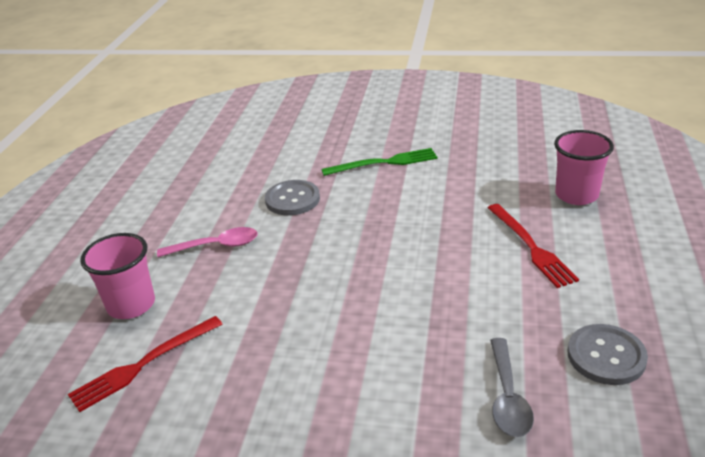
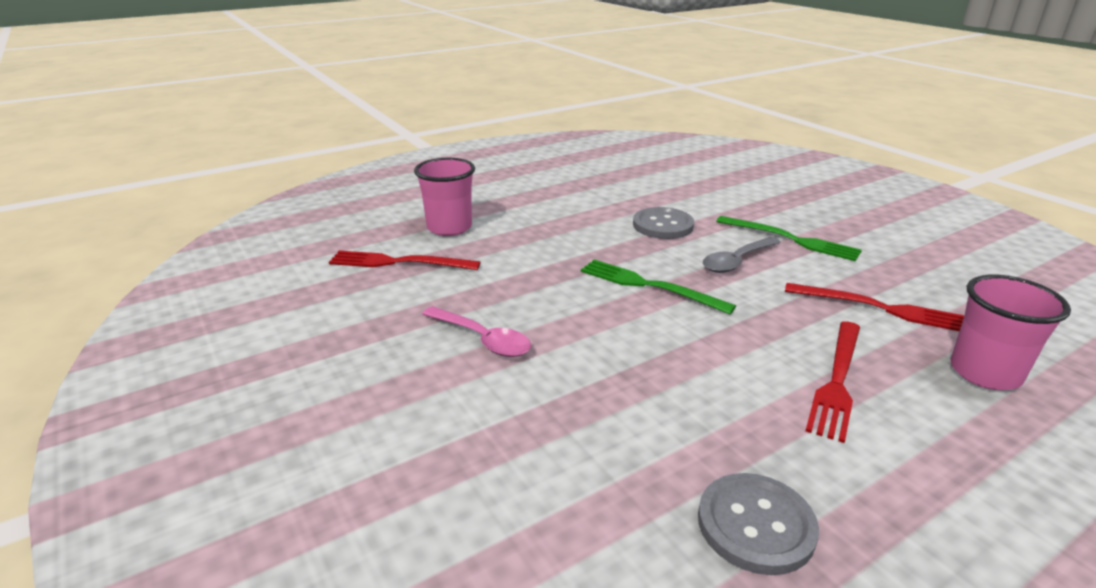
camera: 45 degrees right, 5 degrees down
(216, 246) = (556, 224): pink spoon -> pink spoon (482, 339)
(355, 253) = (649, 286): none -> green fork
(490, 185) = (880, 308): none -> red fork
(508, 397) = (591, 471): grey spoon -> grey spoon (737, 261)

